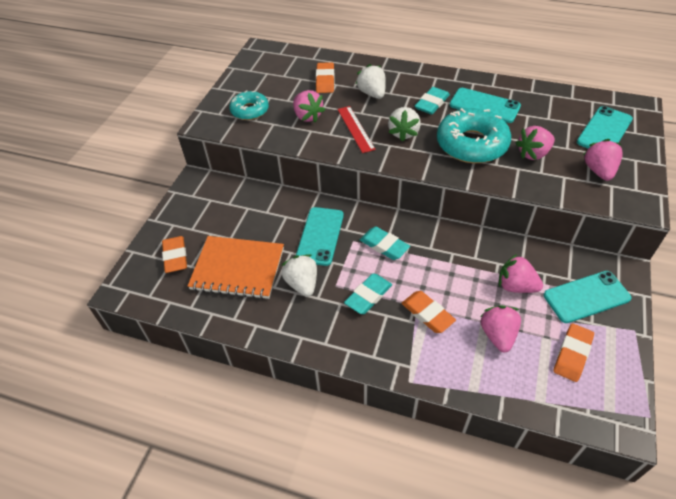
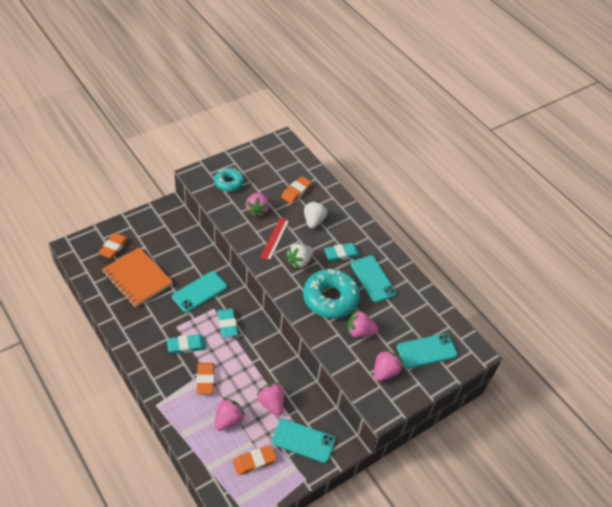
camera: 30 degrees right, 0 degrees up
(302, 284) = (160, 312): white strawberry -> none

